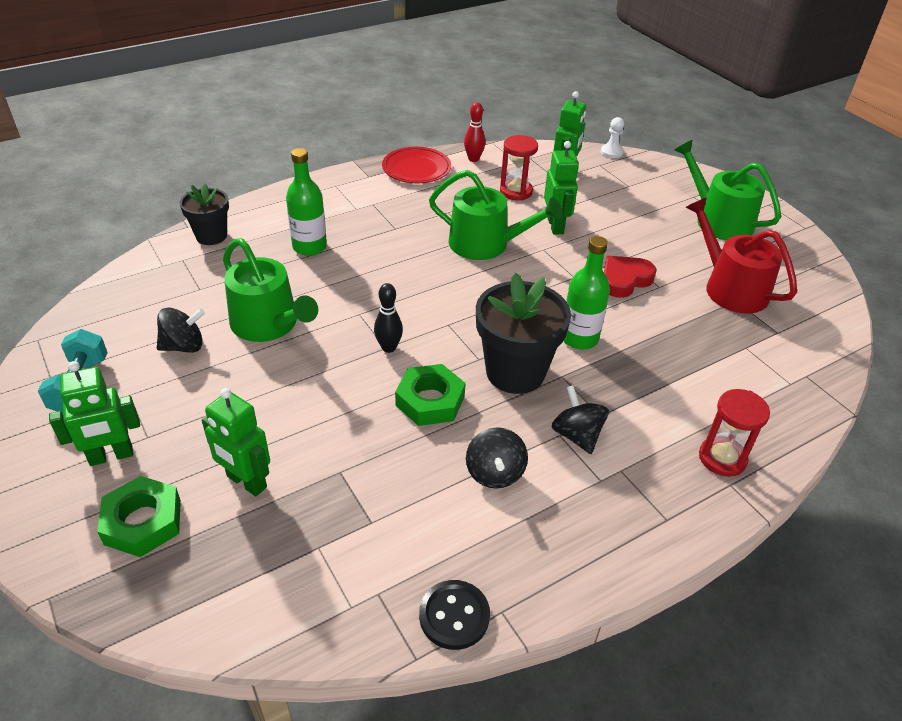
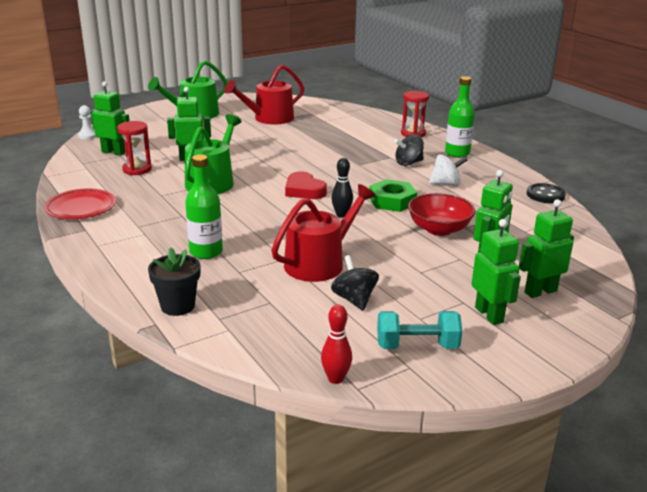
camera: 90 degrees left, 15 degrees down
(143, 522) = (540, 291): green nut -> green robot
(269, 324) = (319, 262): green watering can -> red watering can
(337, 441) = (439, 229): none -> red bowl
(473, 159) = (74, 184): red bowling pin -> red bowling pin (335, 379)
(495, 473) = (446, 184): black spinning top -> white spinning top
(515, 372) = (359, 176): black flower pot -> none
(579, 338) = (322, 158): green bottle -> green bottle (457, 153)
(624, 280) = (260, 143): red heart -> red heart (304, 190)

